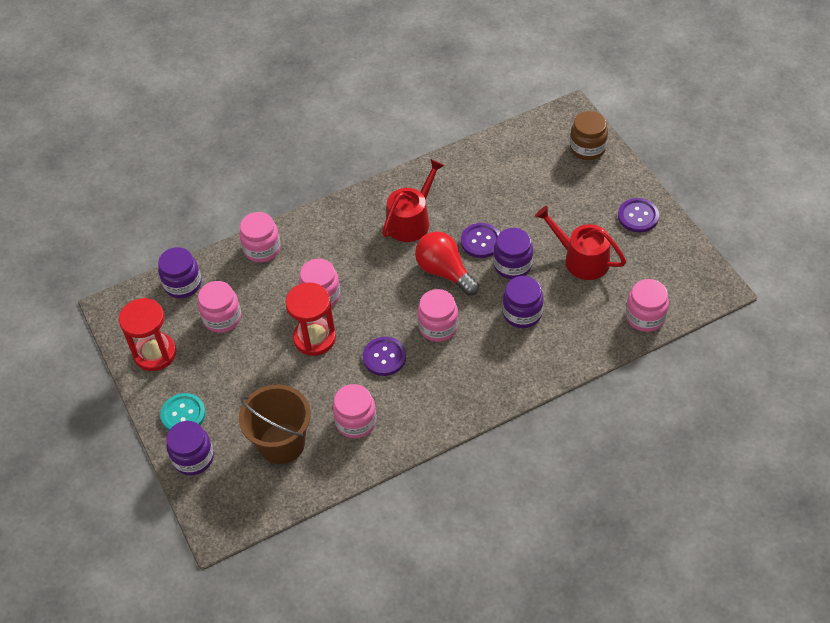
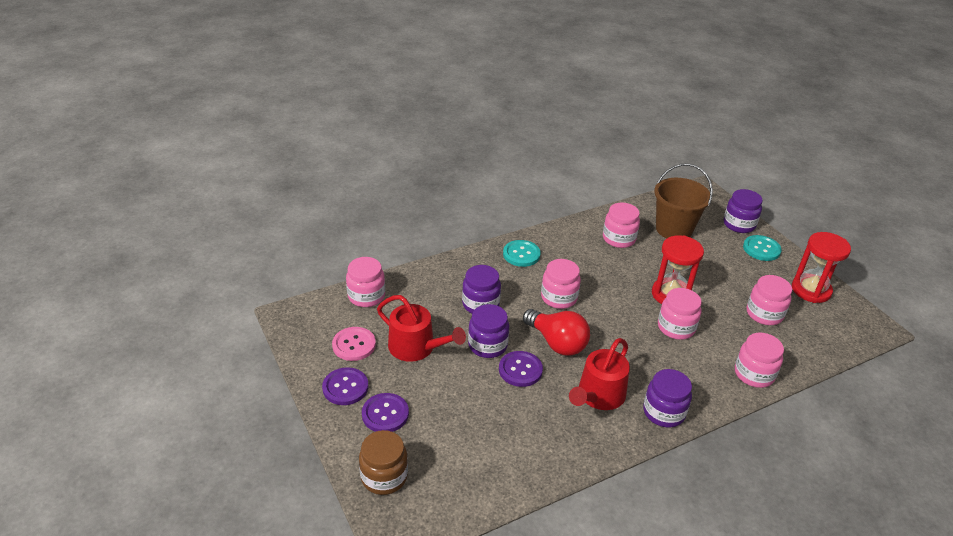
camera: 175 degrees right, 15 degrees down
(183, 284) = (819, 344): purple jar -> purple jar (664, 412)
(384, 357) = (604, 278): purple button -> purple button (385, 414)
(478, 387) = (521, 254): none -> turquoise button
(642, 258) = (354, 345): none -> pink button

